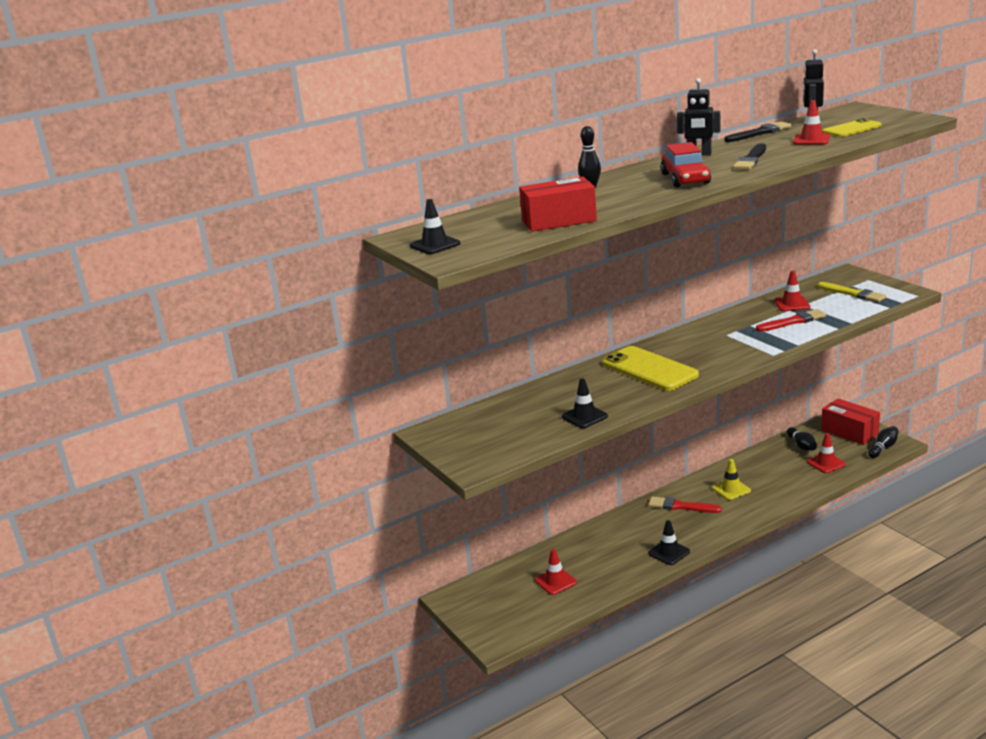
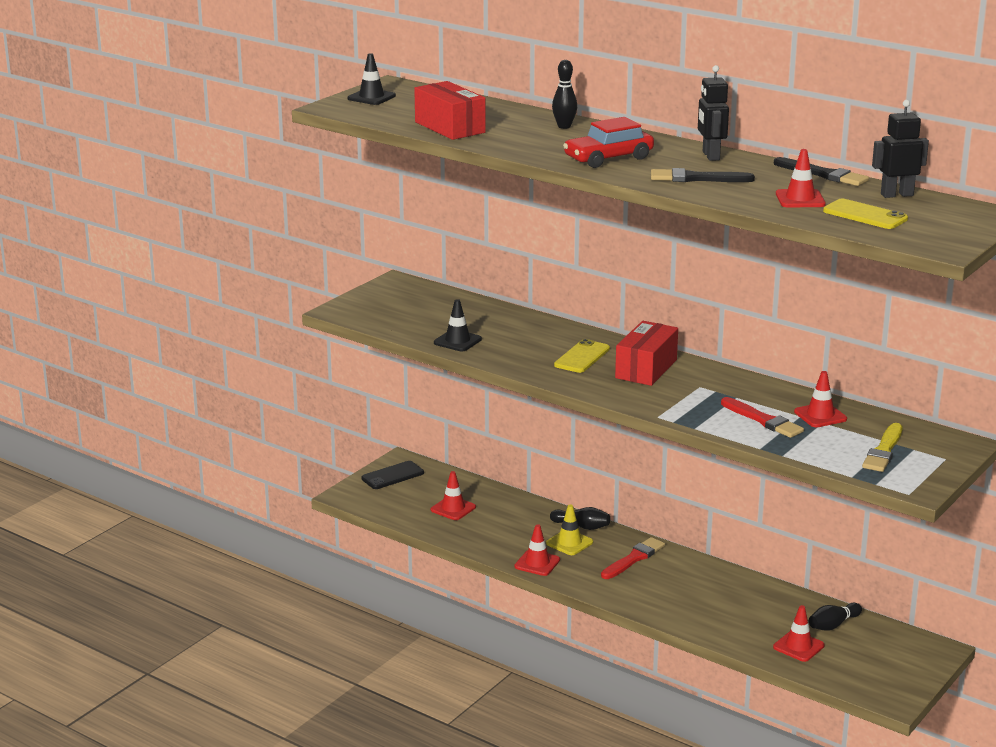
camera: 65 degrees right, 0 degrees up
(475, 607) = (392, 476): none -> black phone
(649, 369) = (582, 357): yellow phone -> yellow phone, size x0.60
(669, 552) = (537, 563): black traffic cone -> red traffic cone
(681, 506) = (634, 558): red brush -> red brush turned 45 degrees clockwise
(731, 489) = (691, 586): yellow traffic cone -> yellow traffic cone (569, 543)
(849, 432) = (897, 659): red box -> red box (646, 369)
(883, 448) = (870, 688): black bowling pin -> black bowling pin (582, 526)

